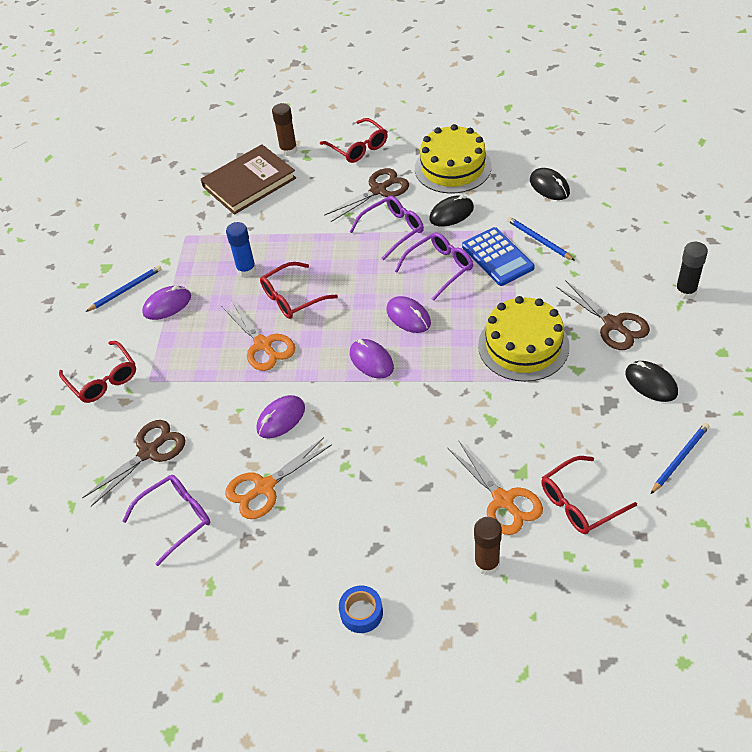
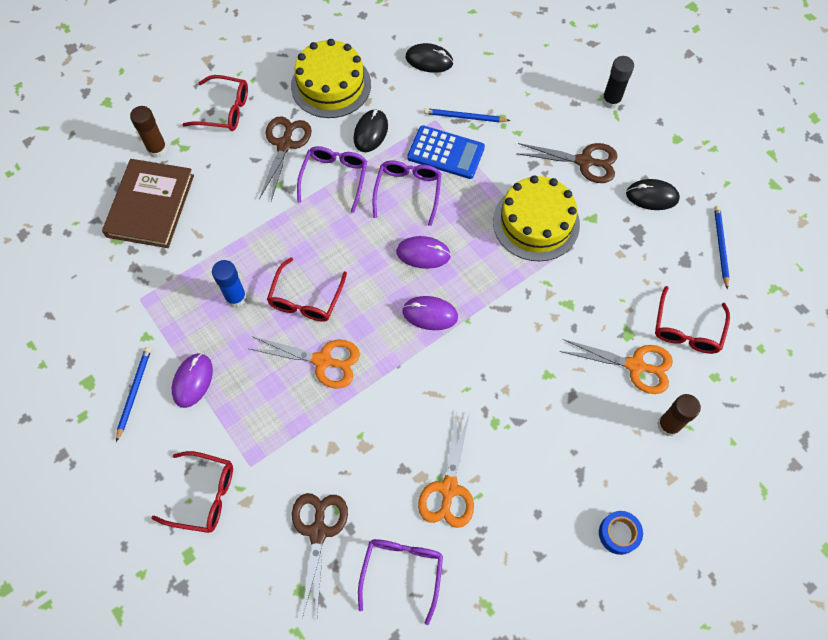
camera: 45 degrees left, 15 degrees up
(281, 418) = (404, 418): purple mouse -> none

